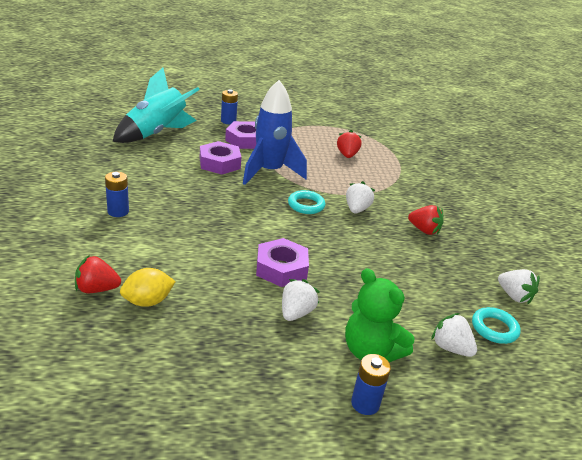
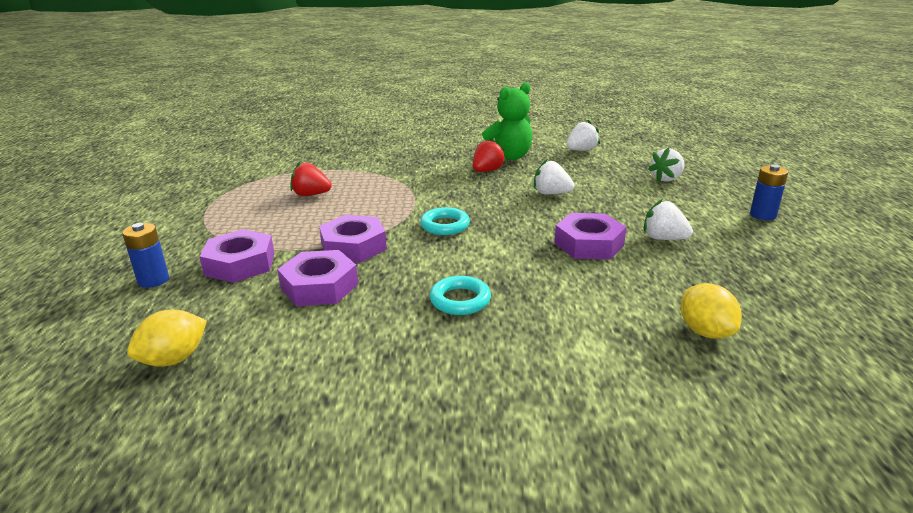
camera: 80 degrees left, 5 degrees down
(97, 289) = (707, 378): red strawberry -> none
(118, 211) = (489, 380): blue battery -> none
(156, 133) = (174, 359): turquoise rocket -> yellow lemon
(269, 172) = (353, 246): blue rocket -> purple nut
(356, 209) = (450, 198): white strawberry -> white strawberry (551, 193)
(370, 351) = (695, 208): green teddy bear -> green teddy bear (508, 157)
(494, 328) = (630, 162): turquoise ring -> turquoise ring (460, 300)

